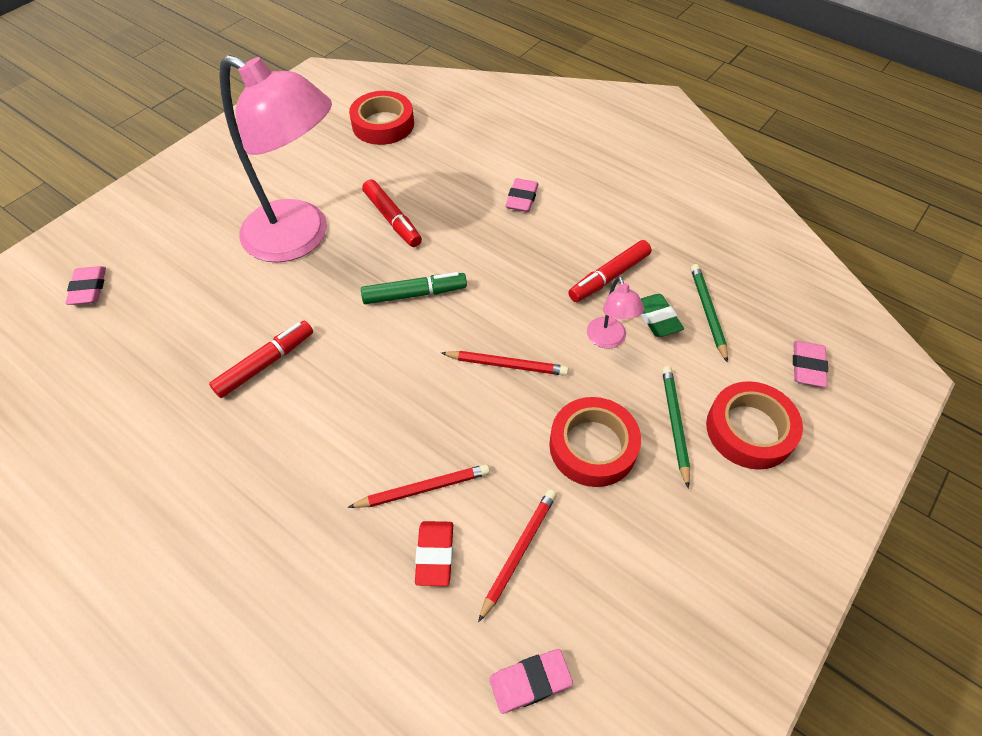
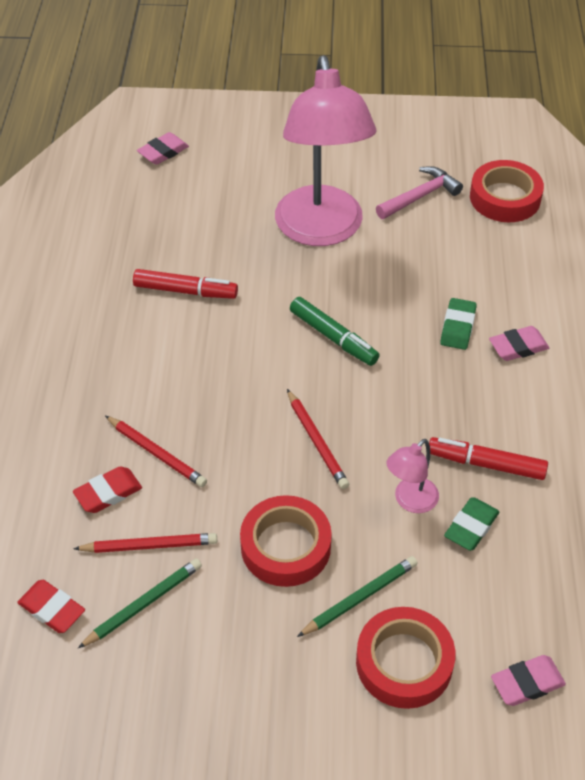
camera: 55 degrees right, 5 degrees down
(331, 164) = (420, 196): none -> pink hammer
(392, 219) = (399, 273): red marker -> none
(474, 218) = (458, 327): none -> green eraser
(530, 682) = (52, 609): pink eraser -> red eraser
(708, 312) = (518, 565): green pencil -> green pencil (144, 604)

